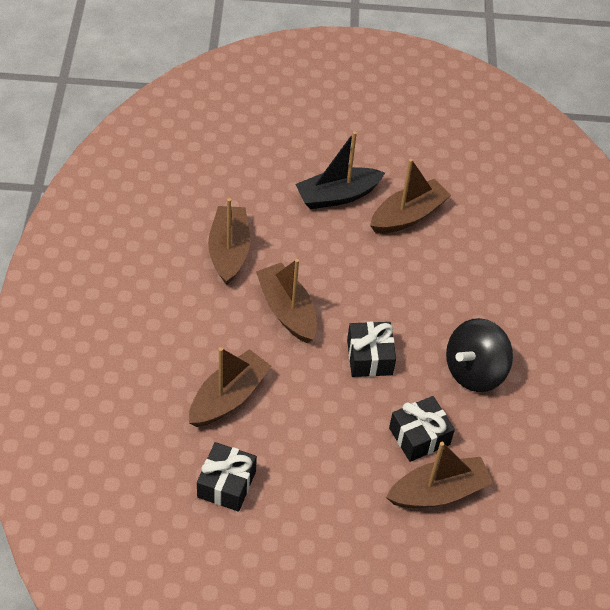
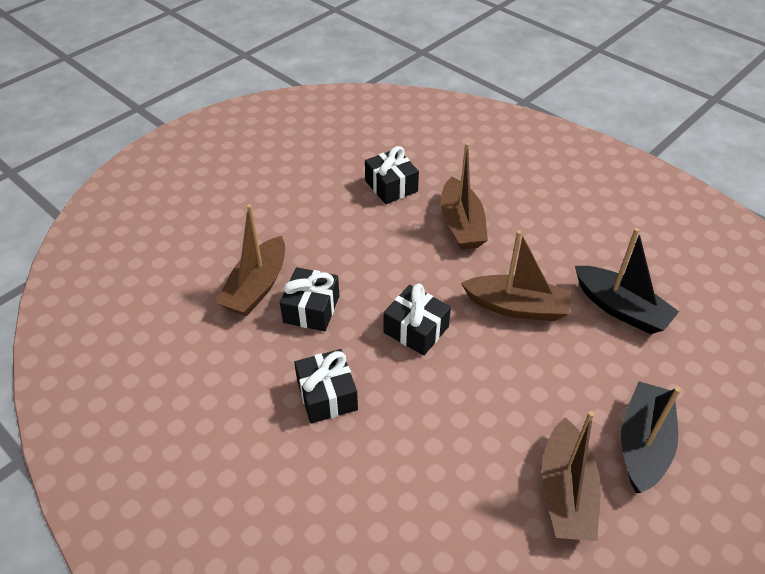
camera: 135 degrees right, 5 degrees down
(229, 251) = (620, 308): brown boat -> black boat
(474, 371) = (327, 395): black spinning top -> black gift

